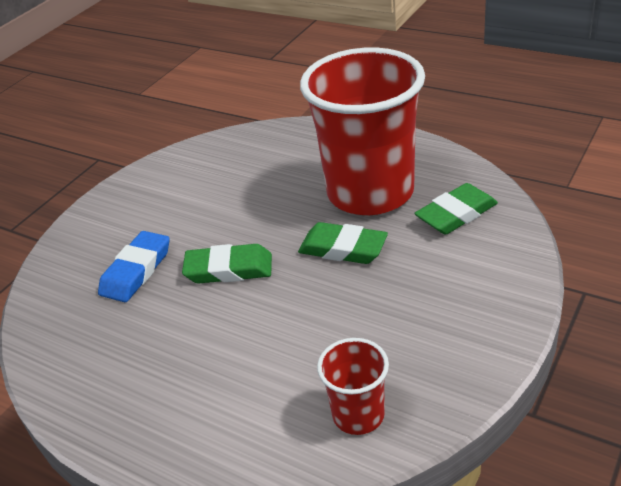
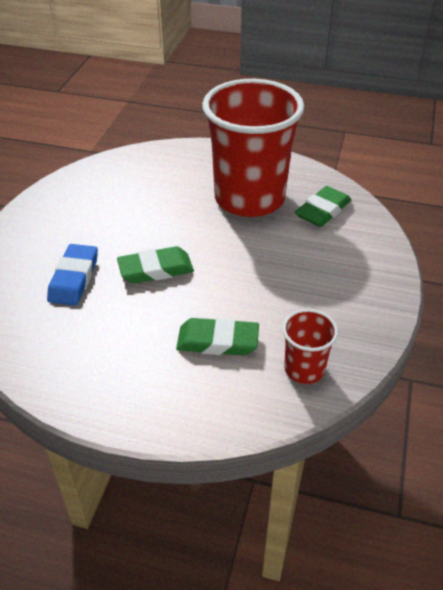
camera: 20 degrees left, 5 degrees up
(343, 248) = (244, 244): green eraser -> green eraser (217, 341)

